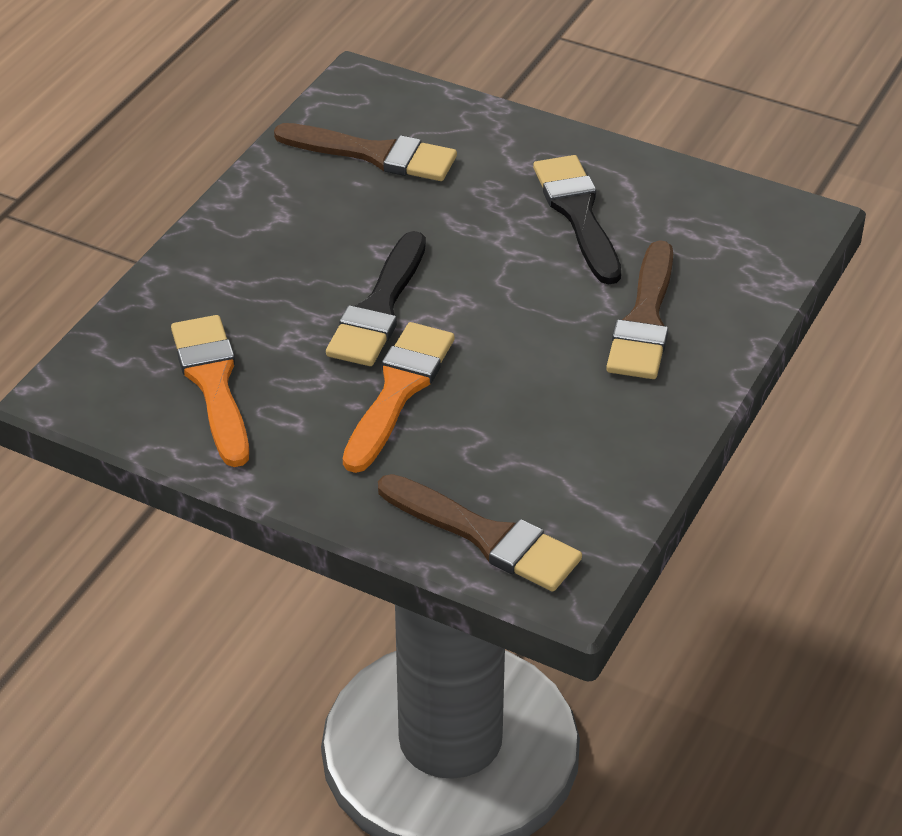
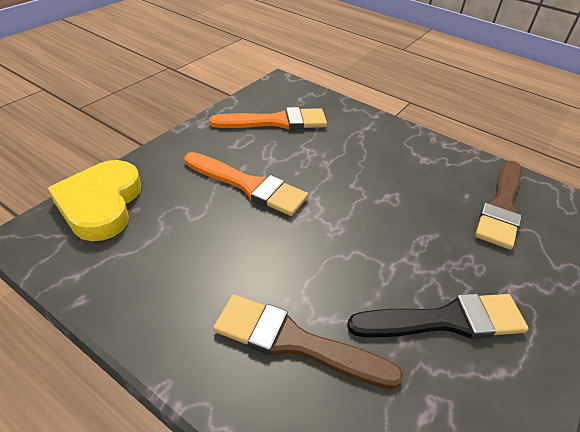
camera: 95 degrees right, 0 degrees up
(379, 308) = (331, 188): black brush -> none
(486, 537) = (101, 204): brown brush -> yellow heart

